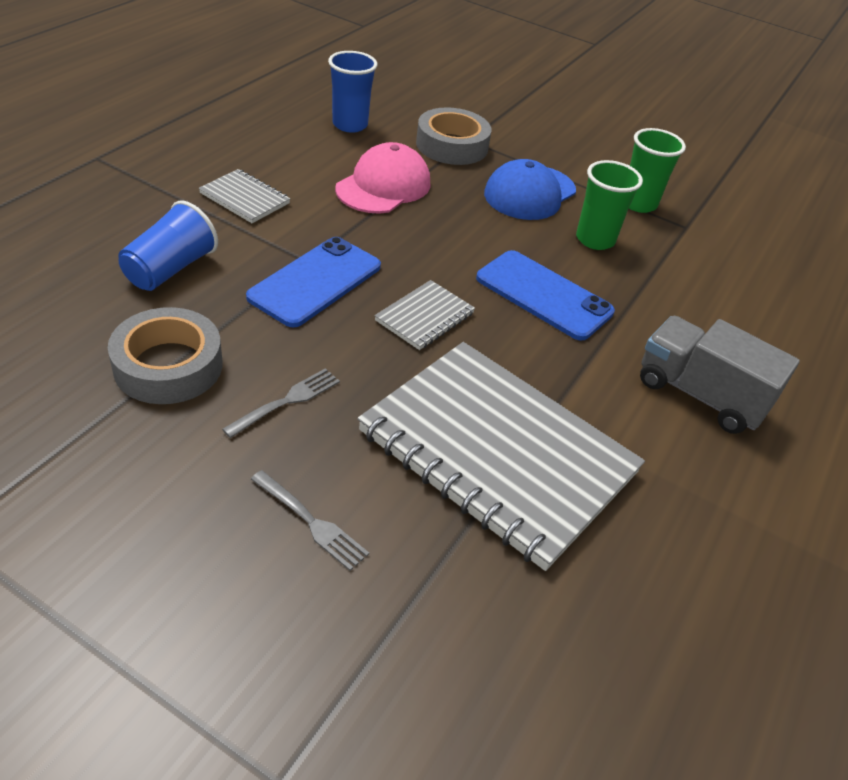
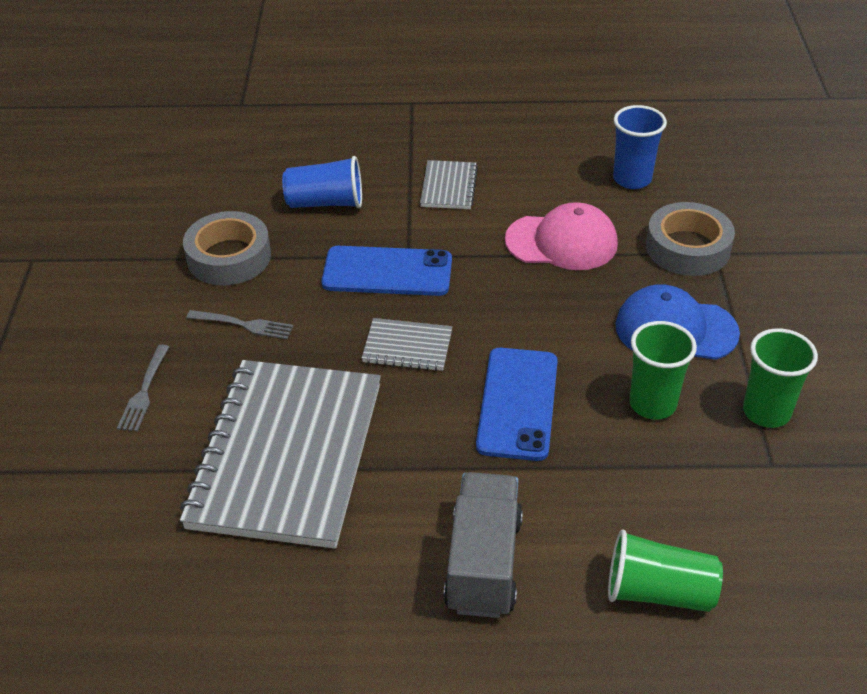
camera: 65 degrees right, 0 degrees up
(770, 327) = (658, 591): none -> green cup

